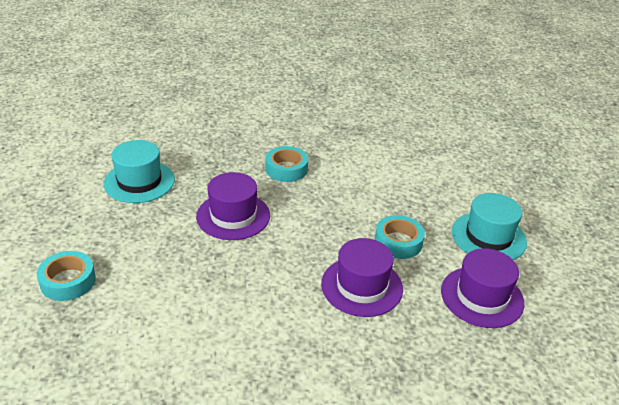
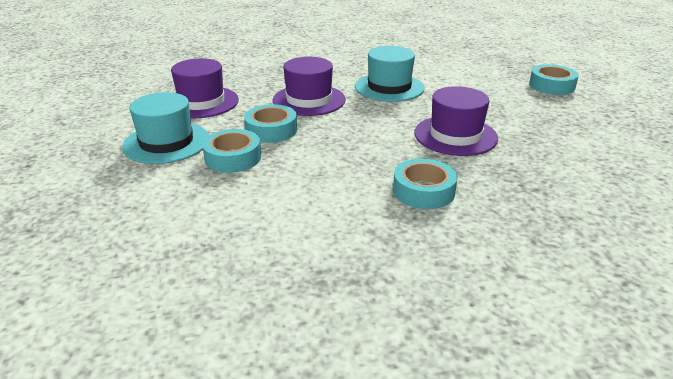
camera: 175 degrees right, 5 degrees down
(139, 181) = (594, 157): turquoise hat -> turquoise hat (389, 87)
(425, 213) = (233, 158): none -> turquoise tape

